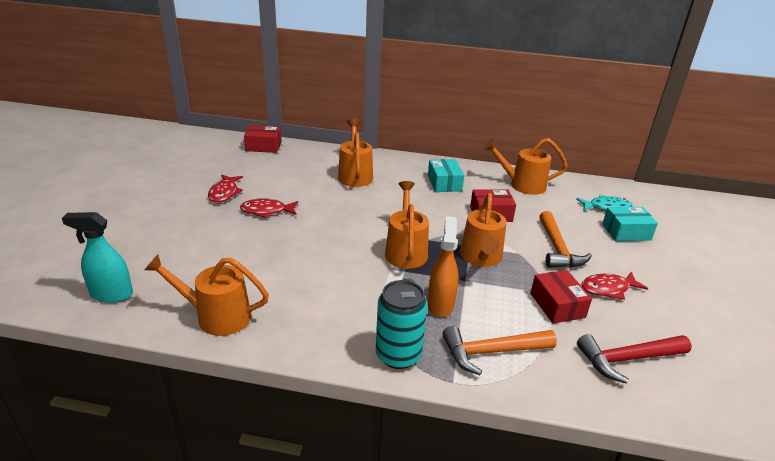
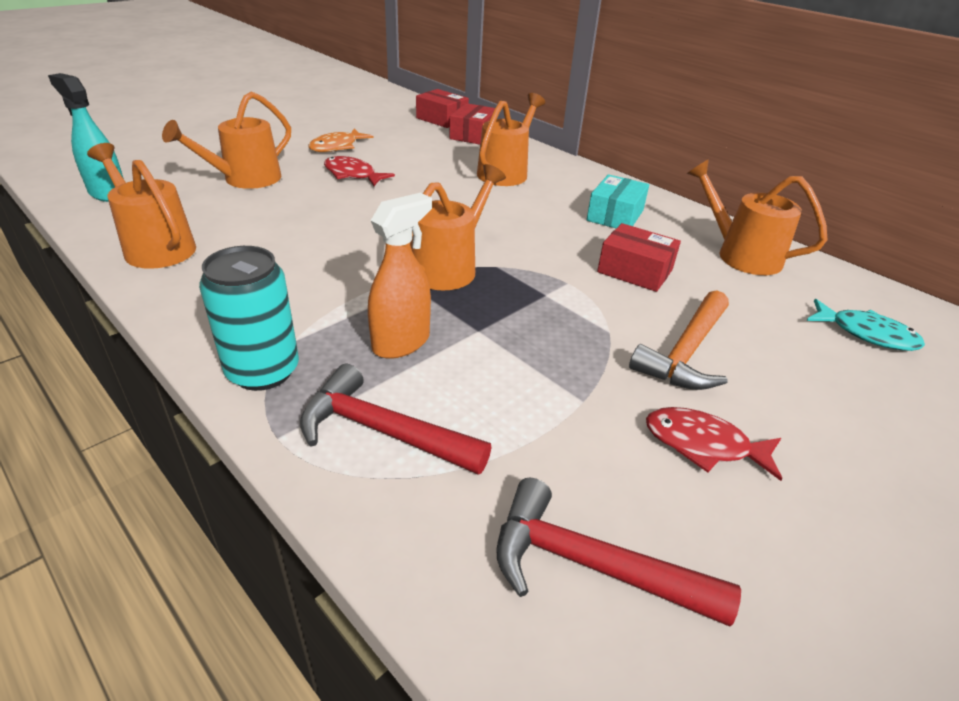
camera: 35 degrees right, 5 degrees up
(224, 193) = (337, 147): red fish -> orange fish
(481, 258) = (540, 315): orange watering can -> orange watering can (244, 180)
(492, 352) = (383, 431): orange hammer -> red hammer
(557, 305) = (574, 424): red box -> red box (473, 135)
(626, 232) = (860, 382): turquoise box -> none

